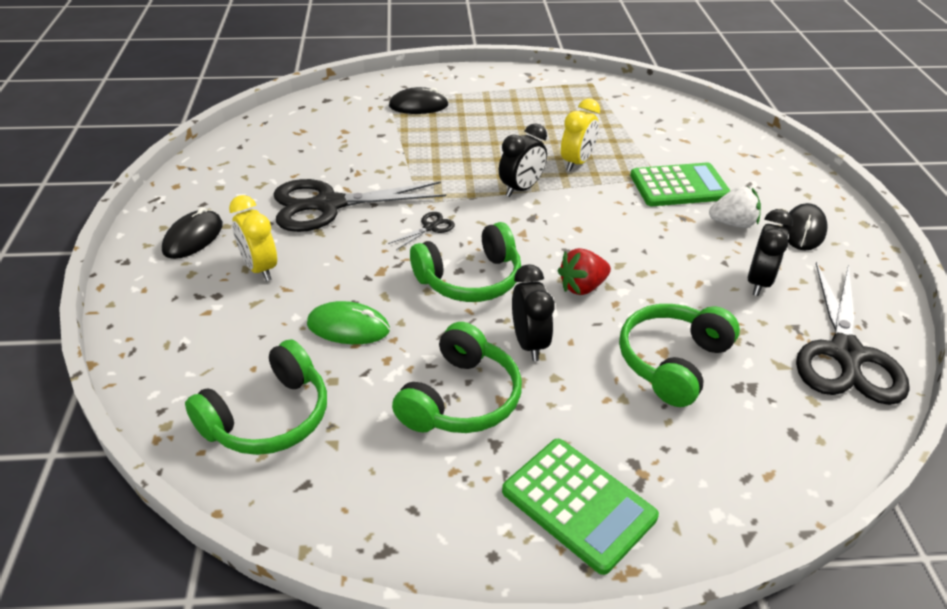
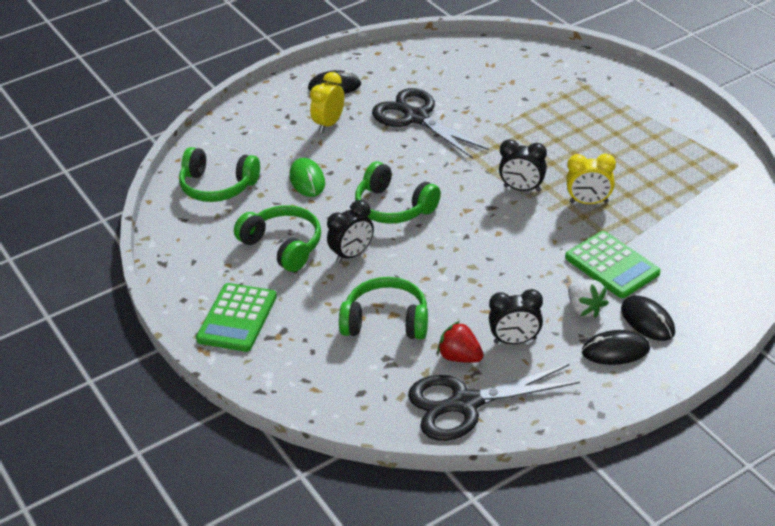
camera: 65 degrees right, 0 degrees up
(418, 105) = (586, 96): black mouse -> black mouse (647, 320)
(430, 227) = (433, 168): black scissors -> none
(461, 398) = (283, 246): green headphones -> green headphones turned 135 degrees counterclockwise
(582, 287) = (430, 257): red strawberry -> red strawberry (460, 357)

